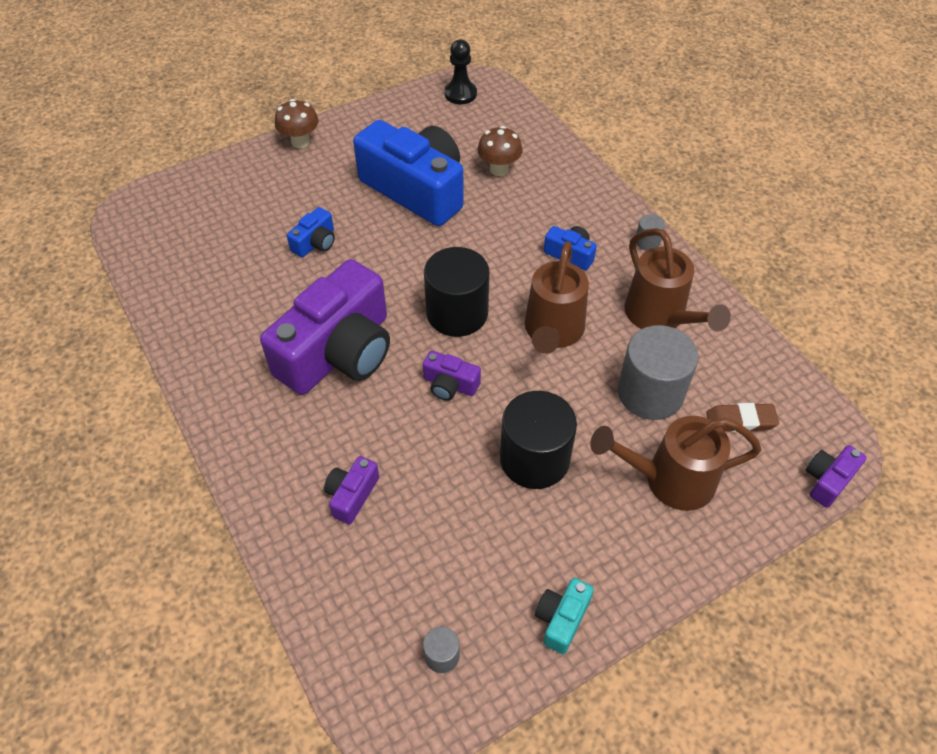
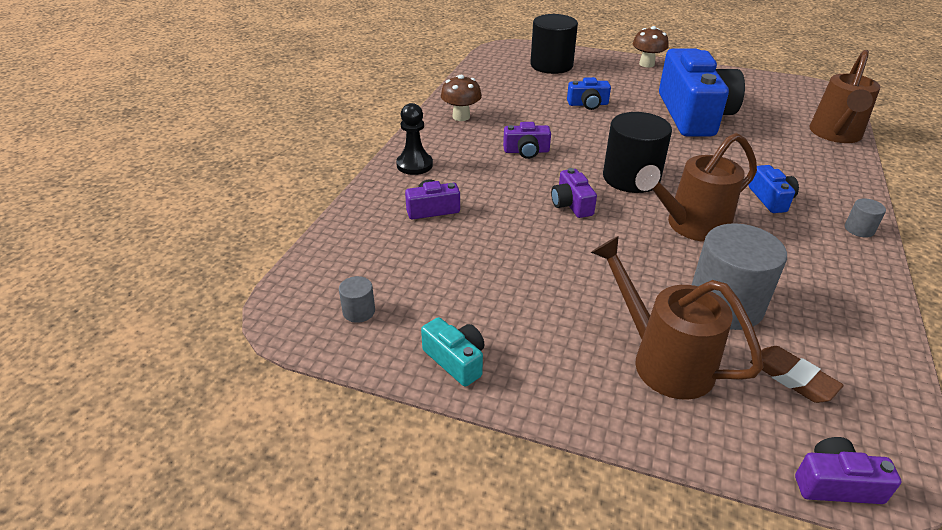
camera: 50 degrees right, 15 degrees down
(339, 352) = (526, 151): purple camera -> purple camera, size x0.42
(460, 94) = (800, 90): black pawn -> black pawn (414, 165)
(499, 169) = (775, 134): brown mushroom -> brown mushroom (461, 117)
(534, 459) = (571, 273): black cylinder -> black cylinder (551, 65)
(561, 619) = (456, 360): turquoise camera -> turquoise camera turned 60 degrees clockwise
(660, 316) = (804, 273): brown watering can -> brown watering can (835, 135)

